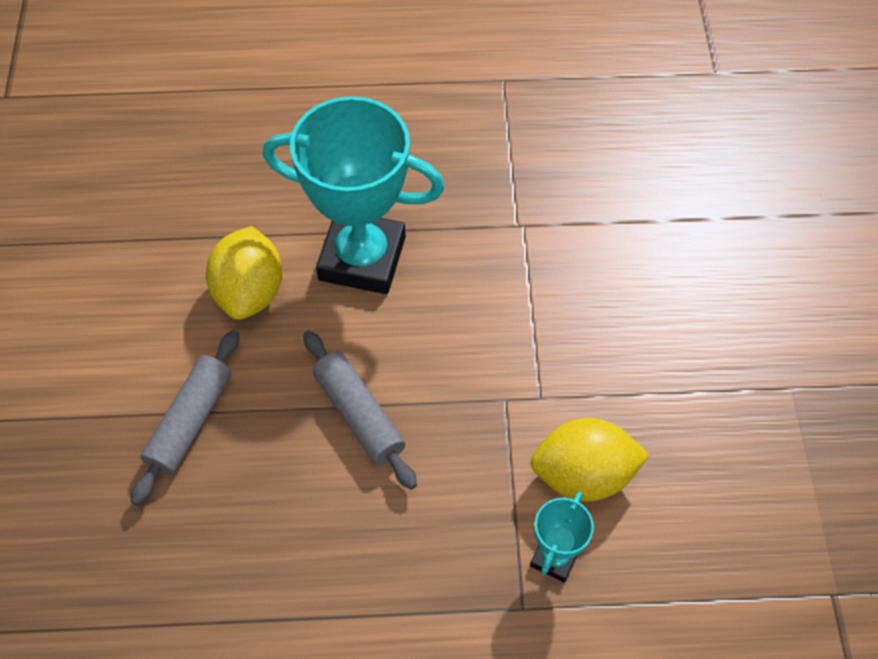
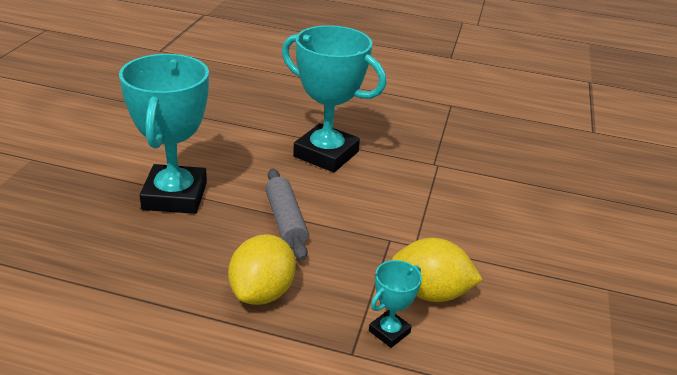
camera: 15 degrees right, 25 degrees down
(190, 422) = (175, 196): grey rolling pin -> turquoise trophy
(250, 292) = (248, 151): yellow lemon -> yellow lemon (262, 292)

